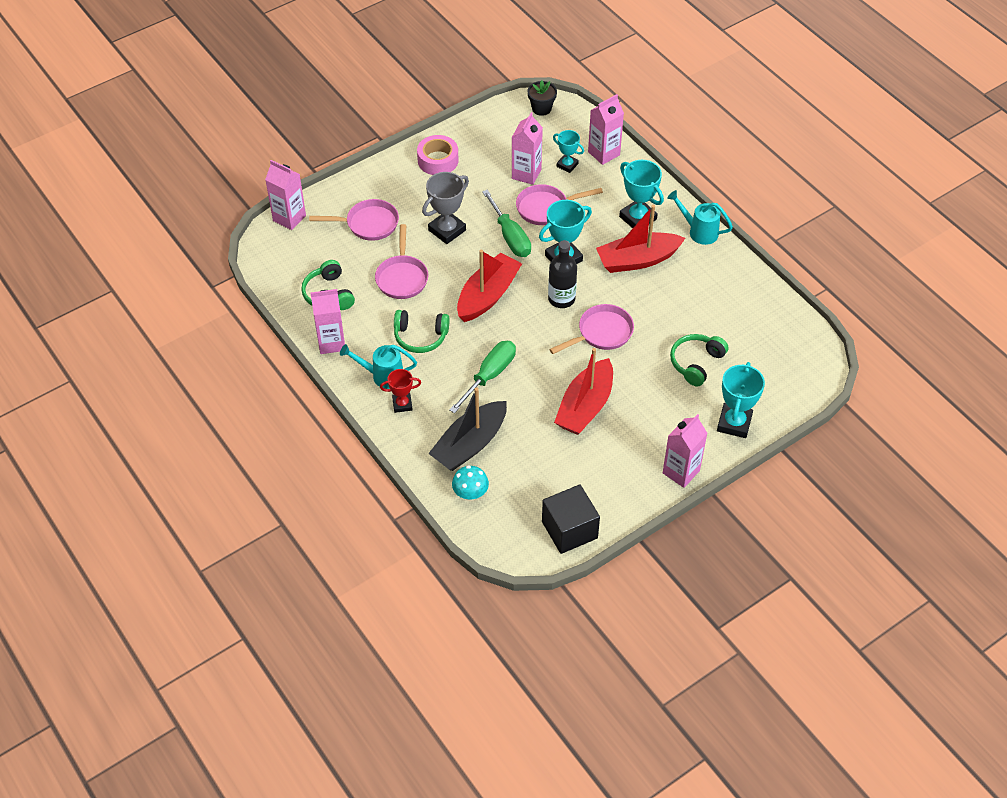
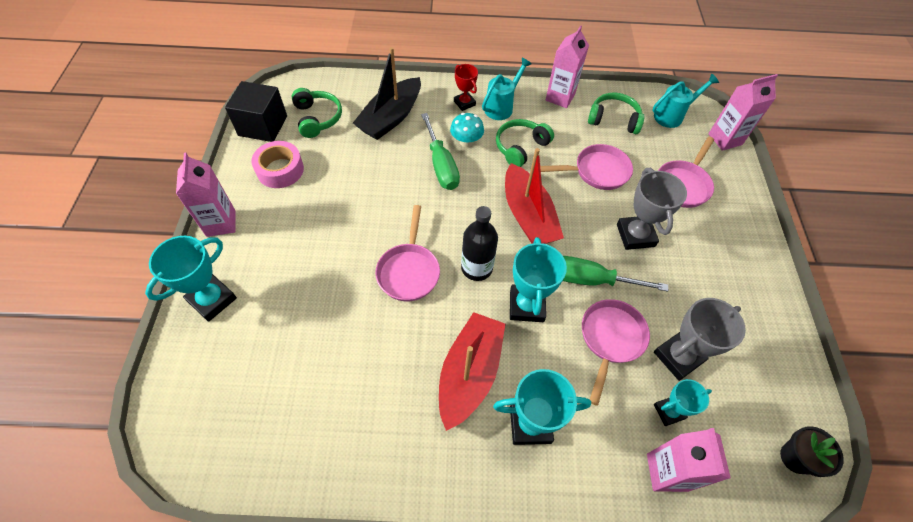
camera: 125 degrees right, 5 degrees up
(402, 277) = (597, 171): pink pan -> pink pan turned 135 degrees clockwise
(402, 404) = (464, 103): red trophy -> red trophy turned 60 degrees counterclockwise
(438, 160) = (747, 287): pink tape -> pink tape (280, 170)
(470, 444) = (391, 117): black boat -> black boat turned 135 degrees counterclockwise
(470, 493) = (352, 95): turquoise mushroom -> turquoise mushroom (466, 142)
(526, 174) = (678, 357): pink carton -> grey trophy
(585, 406) = (348, 205): red boat -> none
(696, 363) = (300, 322): green headphones -> green headphones (317, 118)
(699, 231) = (457, 480): turquoise watering can -> turquoise watering can (672, 116)
(734, 423) = (212, 300): turquoise trophy -> turquoise trophy turned 75 degrees clockwise

